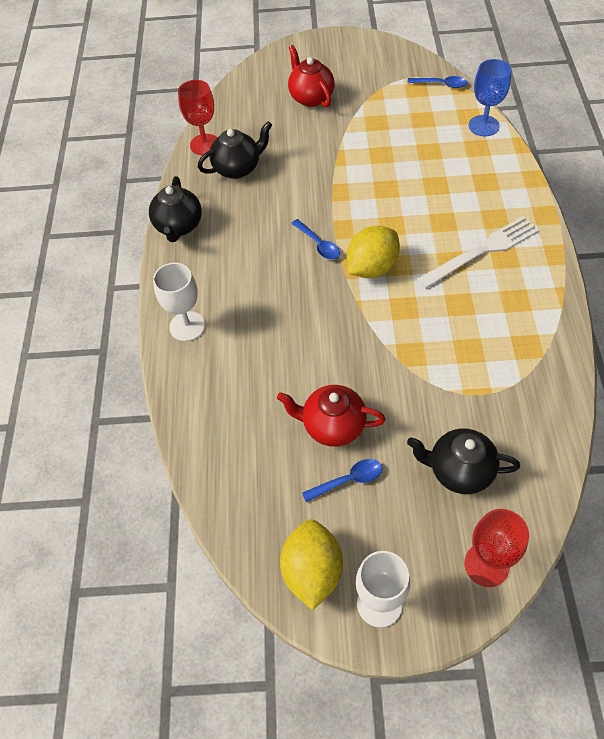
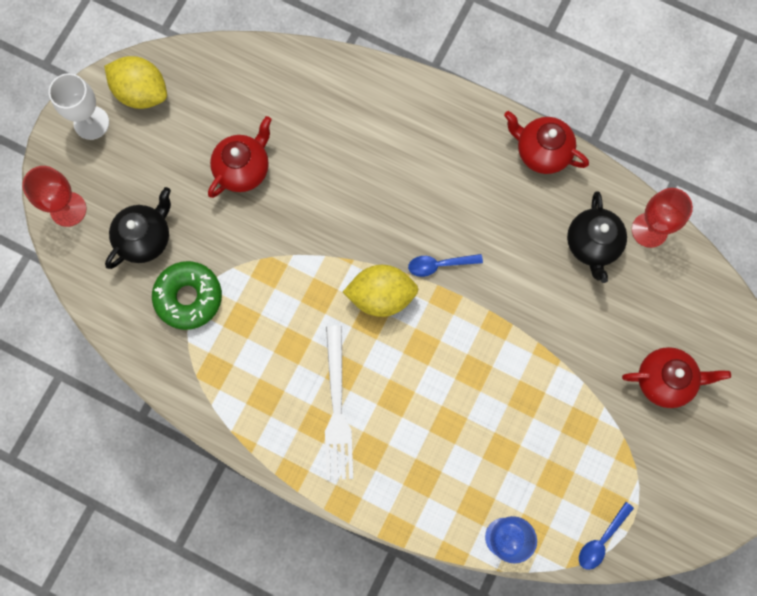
camera: 115 degrees right, 20 degrees up
(178, 226) = (541, 152): black teapot -> red teapot
(187, 326) = (414, 107): white goblet -> none
(348, 480) = (191, 155): blue spoon -> none
(372, 268) = (381, 296): yellow lemon -> yellow lemon turned 75 degrees counterclockwise
(483, 401) = (189, 297): none -> green donut

